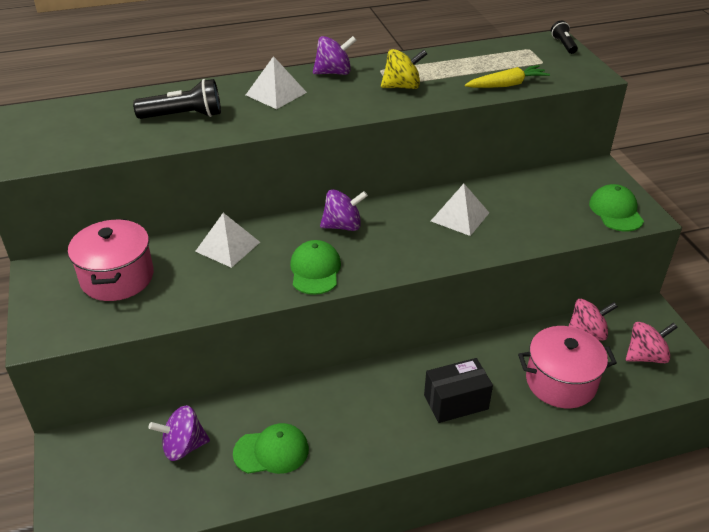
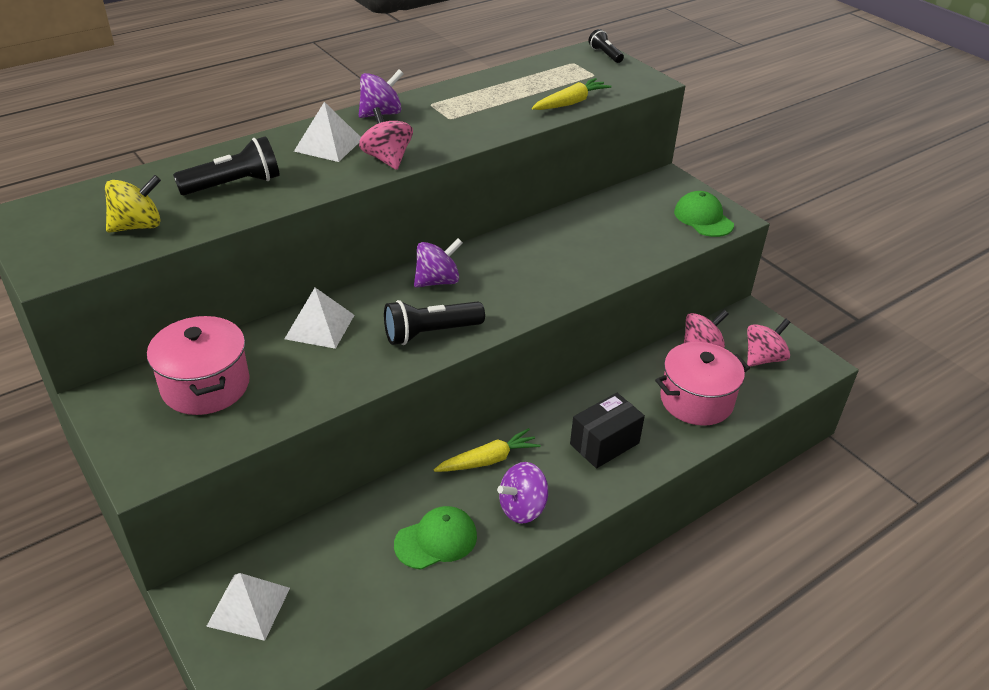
camera: 20 degrees left, 0 degrees up
(183, 446) = (335, 560): purple spinning top -> purple spinning top (522, 508)
(315, 270) = (430, 333): green cap -> black flashlight
(318, 112) = (387, 159): none -> pink spinning top
(346, 392) = (488, 460): none -> yellow carrot
(402, 86) = (464, 119): yellow spinning top -> yellow spinning top (138, 226)
(460, 216) = (555, 250): white pyramid -> white pyramid (249, 606)

